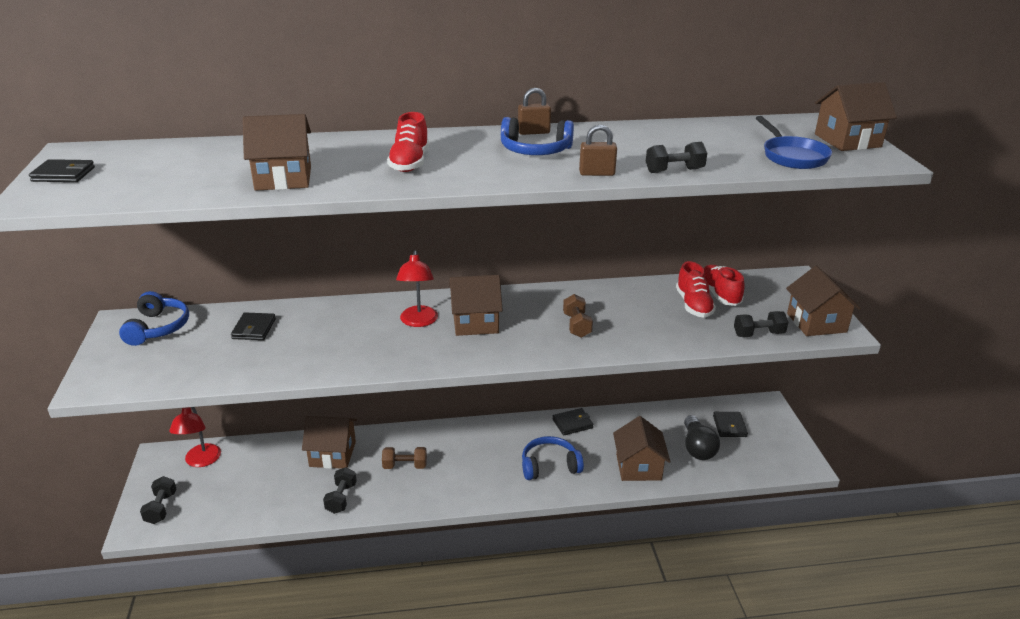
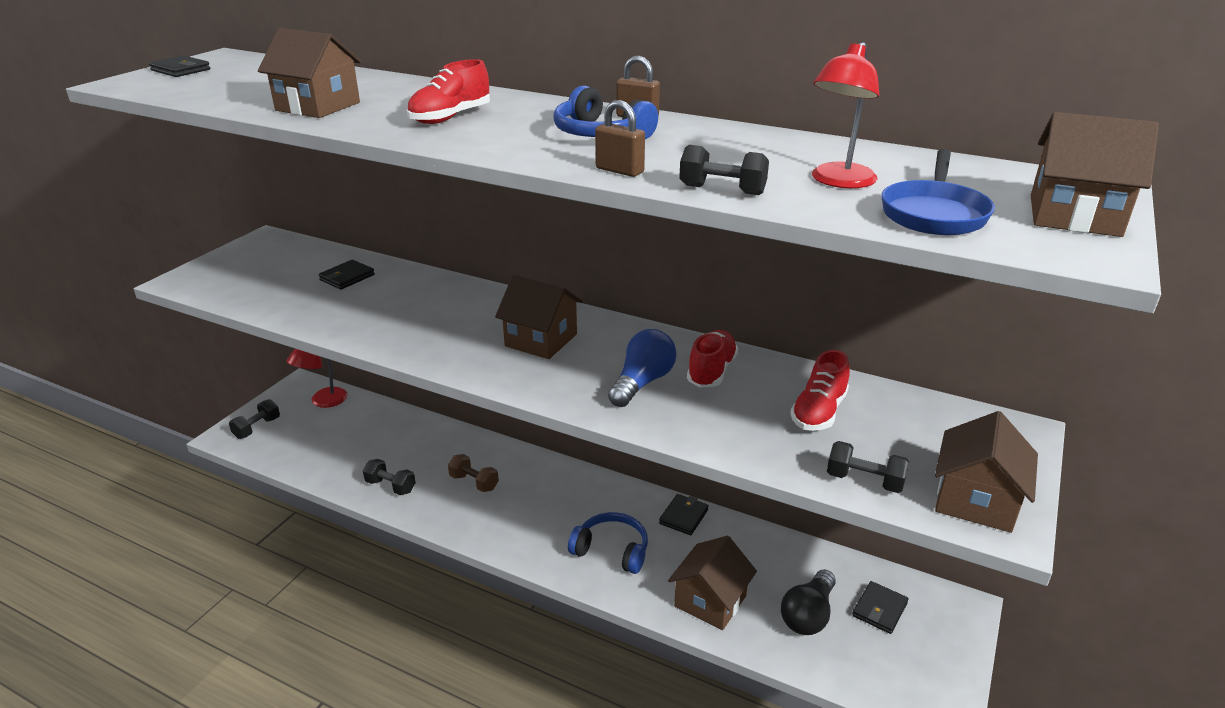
camera: 35 degrees right, 0 degrees up
(158, 328) = (282, 252): blue headphones -> none
(332, 454) = (425, 442): brown house -> none
(341, 498) = (390, 486): black dumbbell -> black dumbbell turned 75 degrees clockwise
(418, 321) = (488, 320): red lamp -> red lamp (838, 181)
(572, 423) = (683, 516): black wallet -> black wallet turned 75 degrees counterclockwise
(577, 325) = (642, 382): brown dumbbell -> blue light bulb
(719, 294) = (871, 412): red shoe -> red shoe (711, 371)

